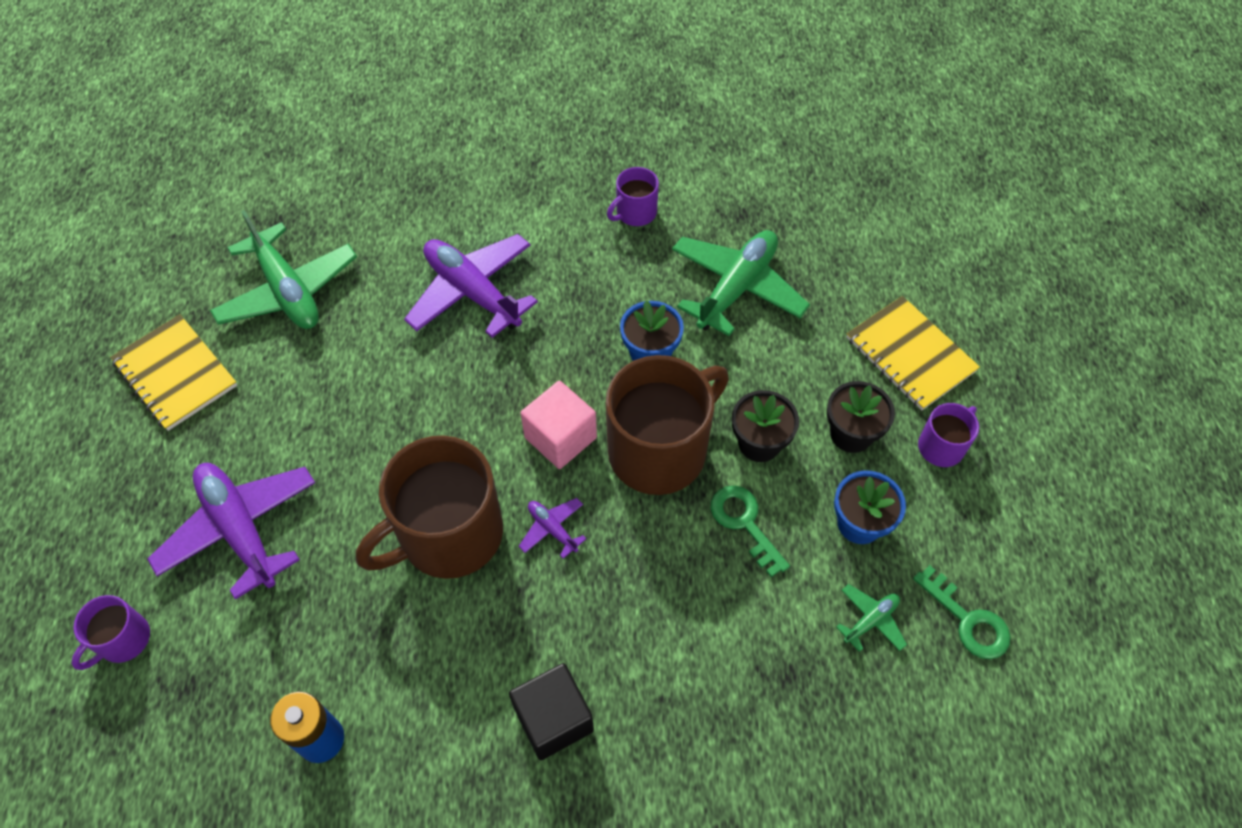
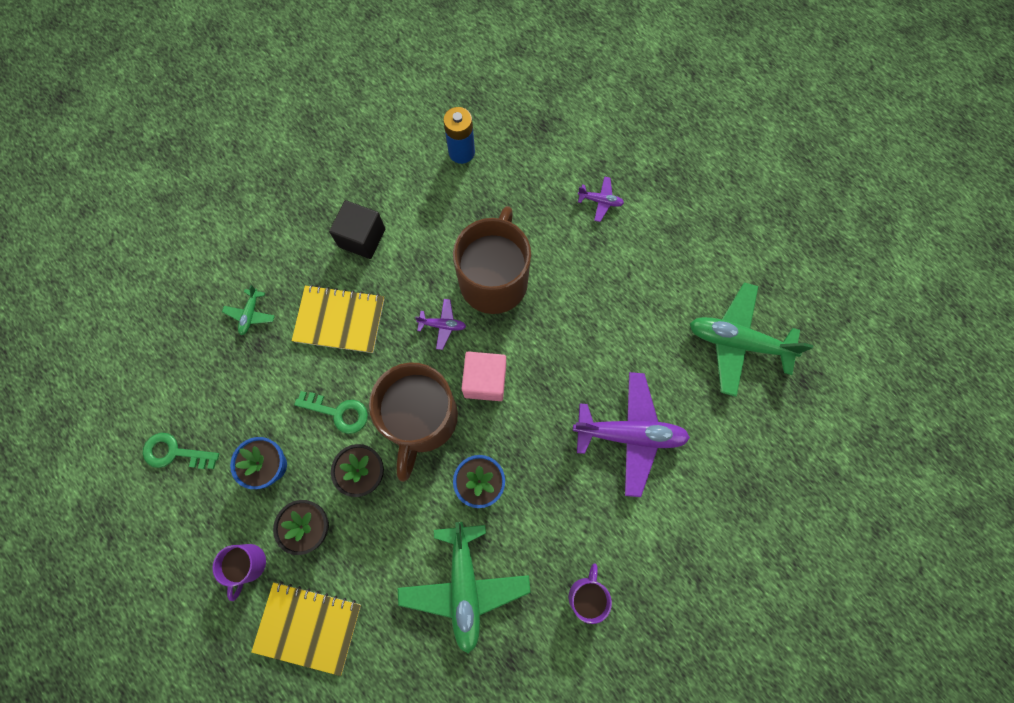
camera: 140 degrees right, 15 degrees up
(123, 640) = (594, 120): purple mug -> none
(175, 374) = (733, 245): yellow notebook -> yellow notebook (340, 320)
(240, 529) = (600, 201): purple plane -> purple plane, size x0.45
(870, 620) = (230, 410): green plane -> green plane (250, 314)

